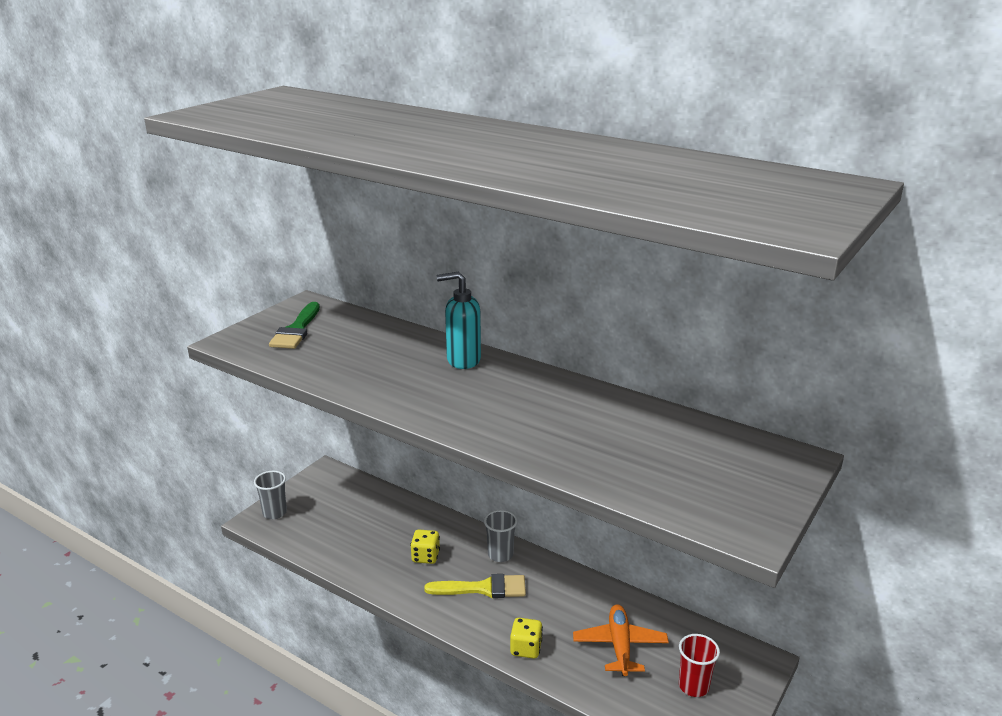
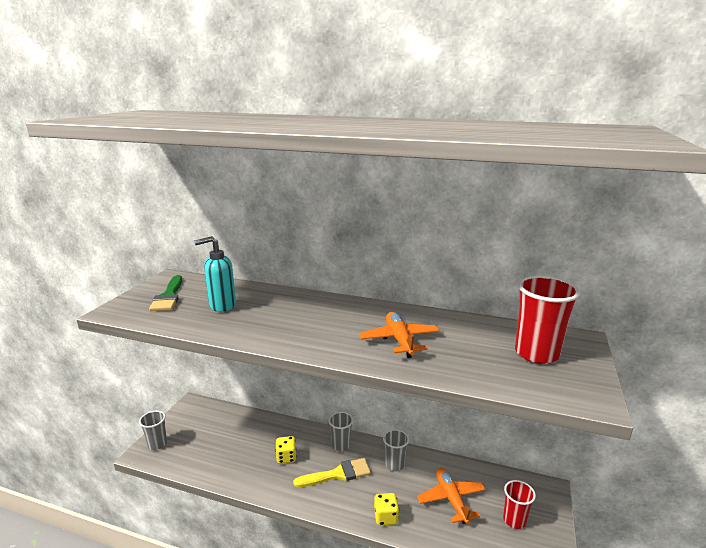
camera: 15 degrees left, 5 degrees down
(463, 360) = (308, 303): turquoise soap dispenser -> turquoise soap dispenser (222, 305)
(552, 425) = (399, 340): none -> orange plane
(562, 591) = (394, 464): none -> grey cup
(721, 468) = (536, 353): none -> red cup

